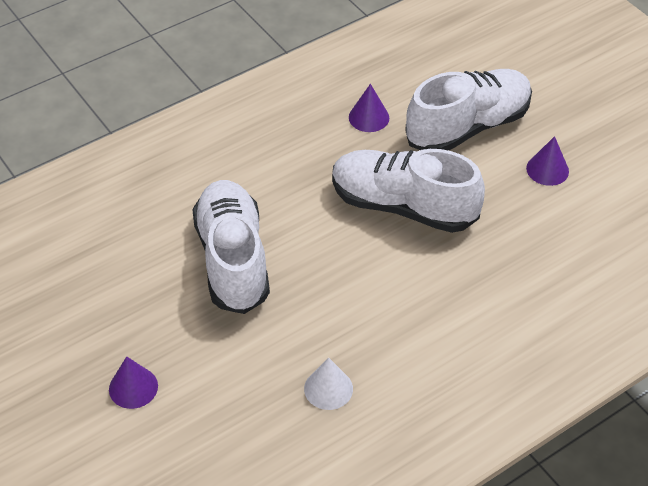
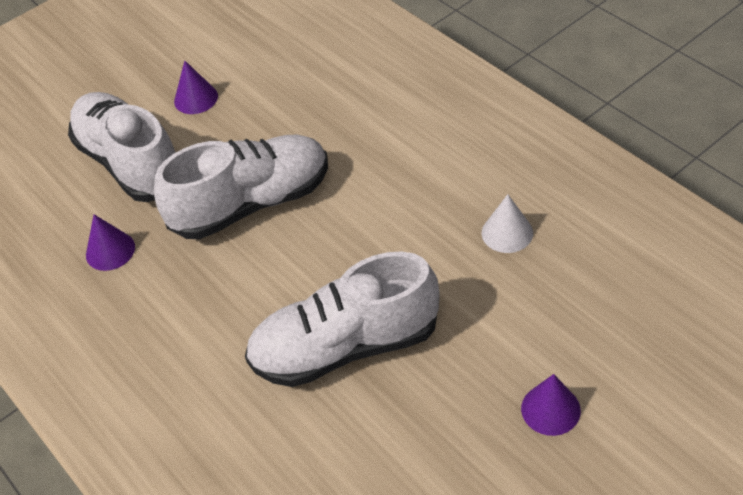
camera: 90 degrees left, 0 degrees up
(403, 206) = (252, 203): white shoe -> white shoe turned 135 degrees counterclockwise

